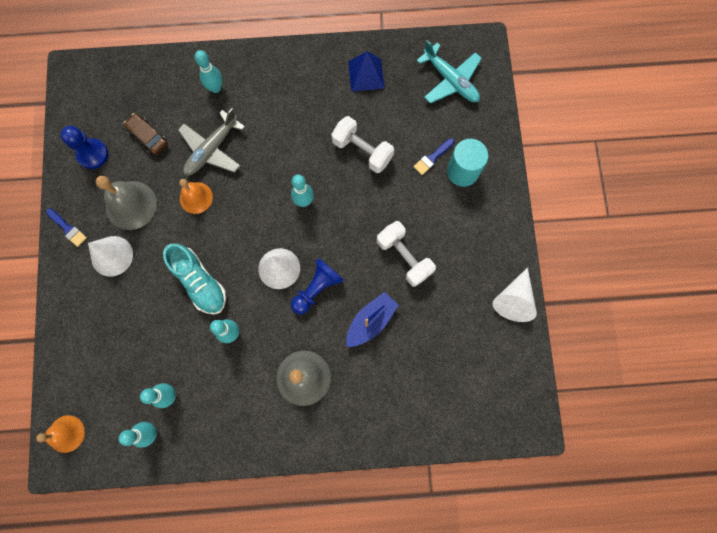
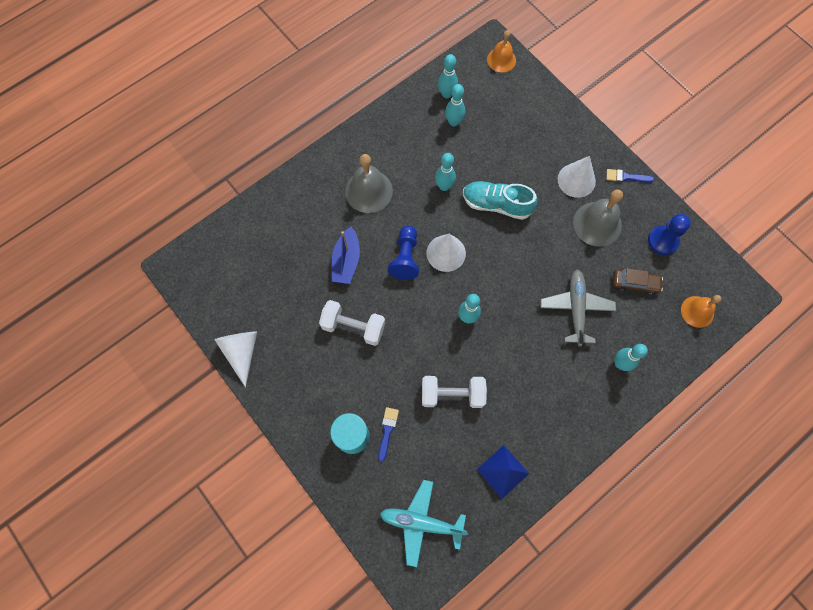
camera: 145 degrees right, 5 degrees down
(196, 197) = (554, 262): orange bell -> orange bell (697, 311)

